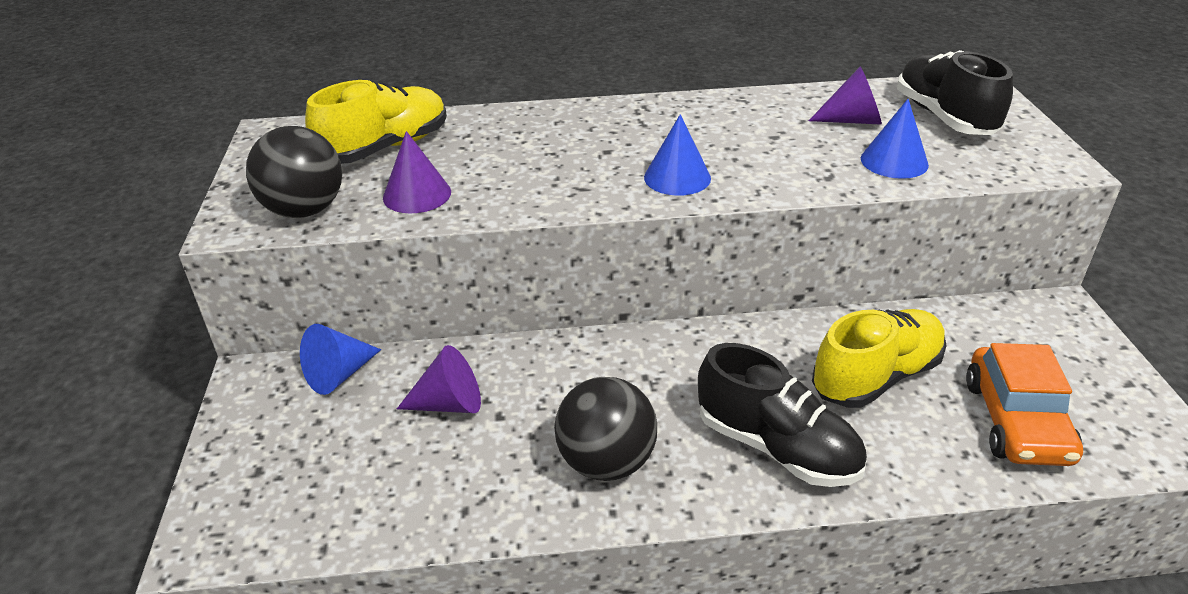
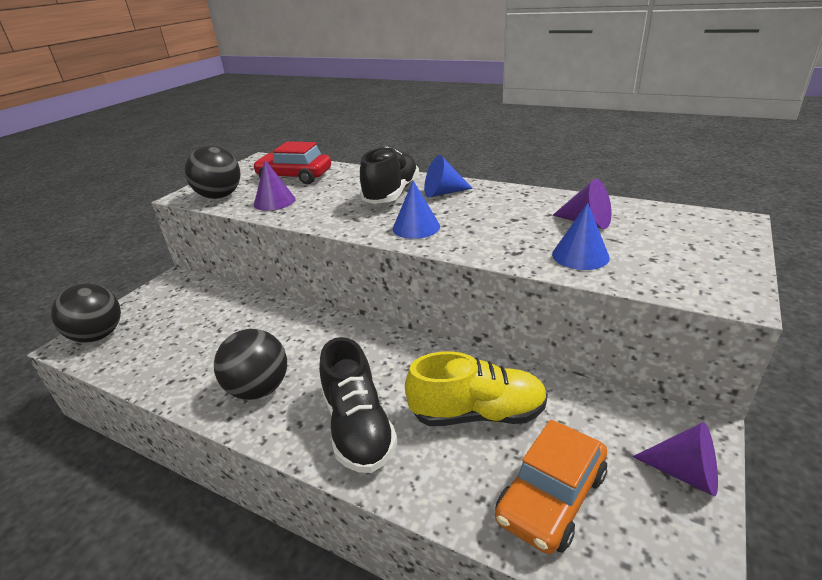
camera: 35 degrees right, 5 degrees down
(241, 508) = (98, 336): none -> black ball
(339, 374) = (205, 291): blue cone -> blue cone (443, 193)
(386, 148) = (294, 177): yellow shoe -> red car
(449, 404) = (229, 324): purple cone -> purple cone (685, 473)
(944, 117) = (668, 236): black shoe -> black shoe (391, 194)

